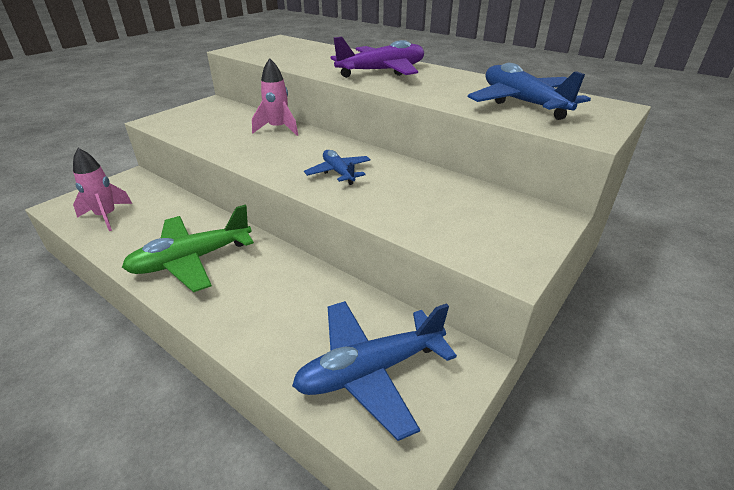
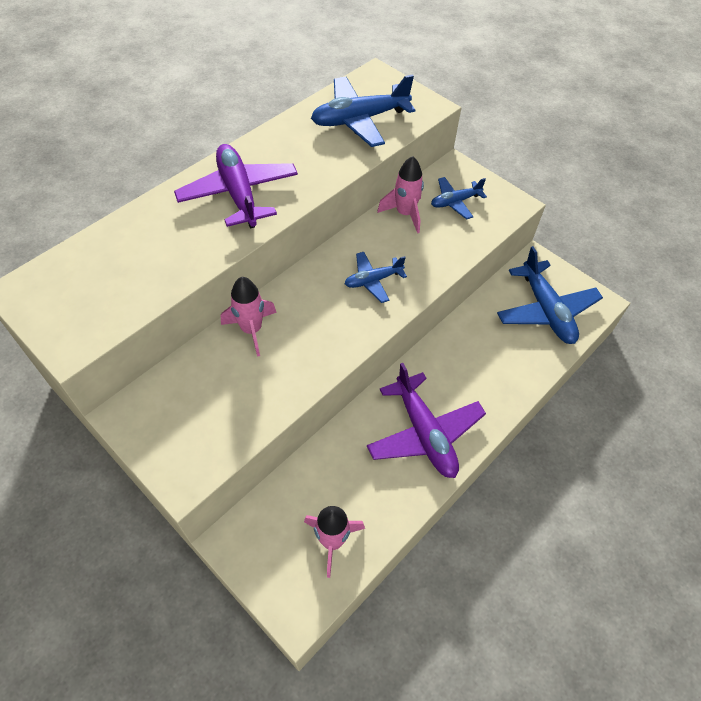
camera: 85 degrees left, 20 degrees up
(192, 260) = (424, 433): green plane -> purple plane
(443, 185) = (405, 214): none -> pink rocket
(484, 217) = (455, 202): none -> blue plane

